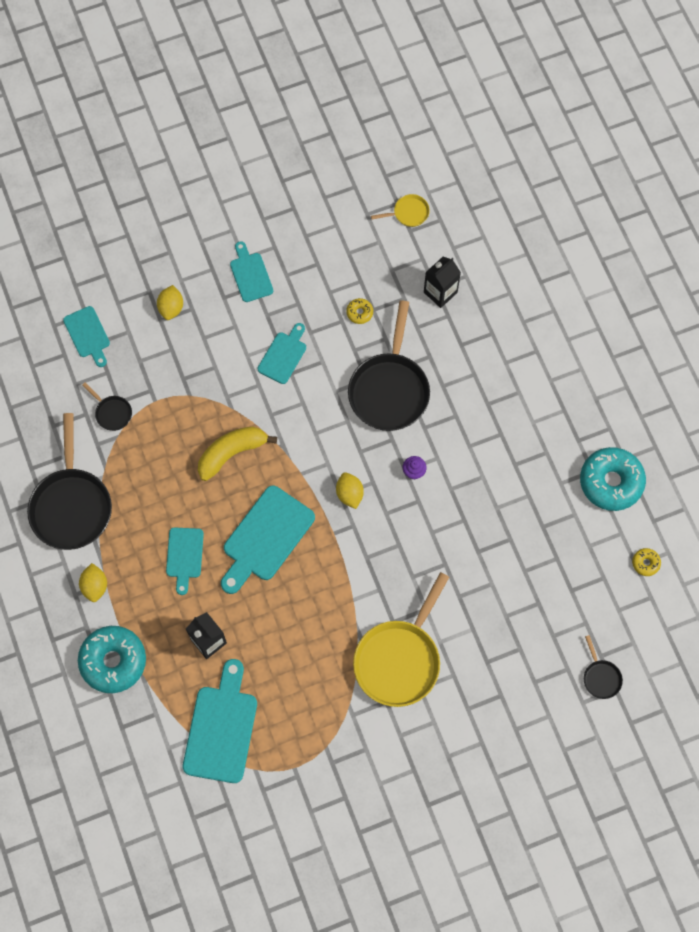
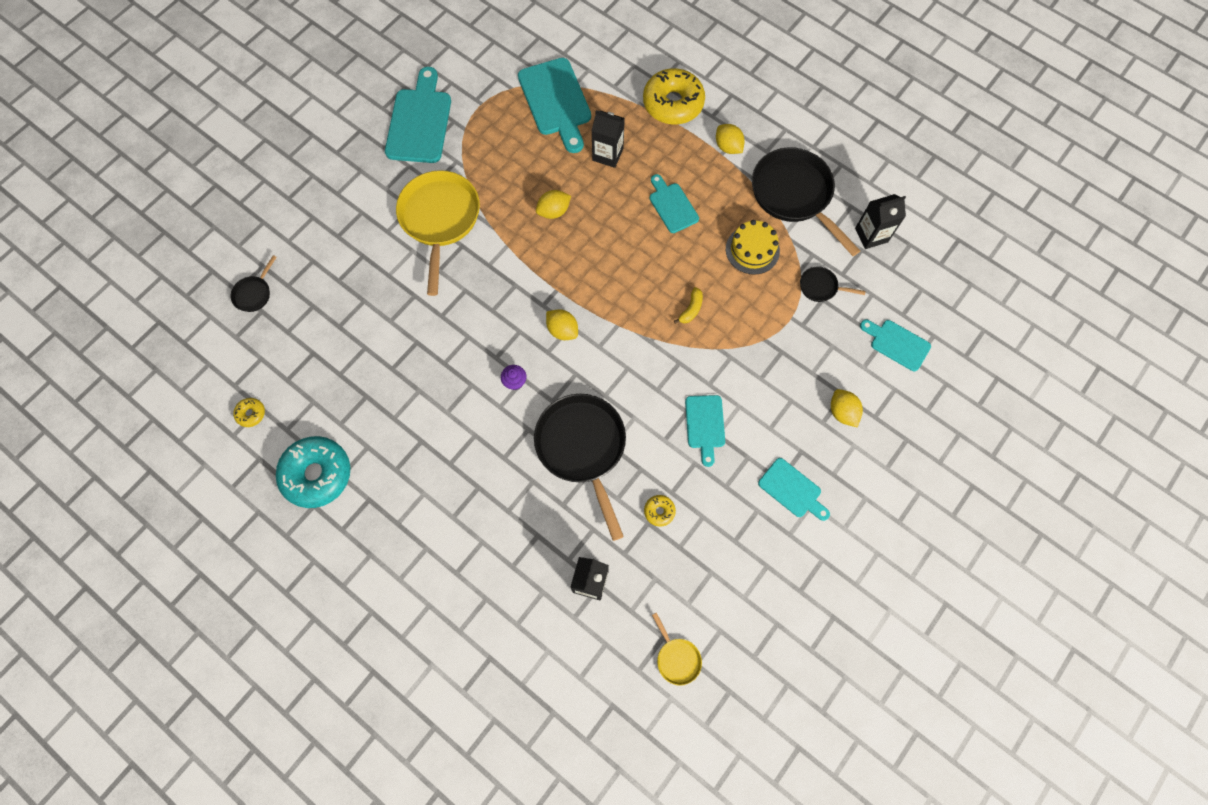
camera: 150 degrees right, 0 degrees up
(35, 433) = (871, 235): none -> black carton
(113, 661) = (673, 103): turquoise donut -> yellow donut
(144, 476) = (752, 250): none -> yellow cake
(232, 453) = (691, 309): yellow banana -> yellow banana, size x0.50
(266, 538) = (613, 255): turquoise cutting board -> turquoise cutting board (419, 122)
(292, 610) = (554, 211): none -> yellow lemon
(408, 213) = (677, 658): yellow pan -> yellow pan turned 75 degrees counterclockwise
(600, 677) = (254, 293): black pan -> black pan turned 105 degrees counterclockwise

